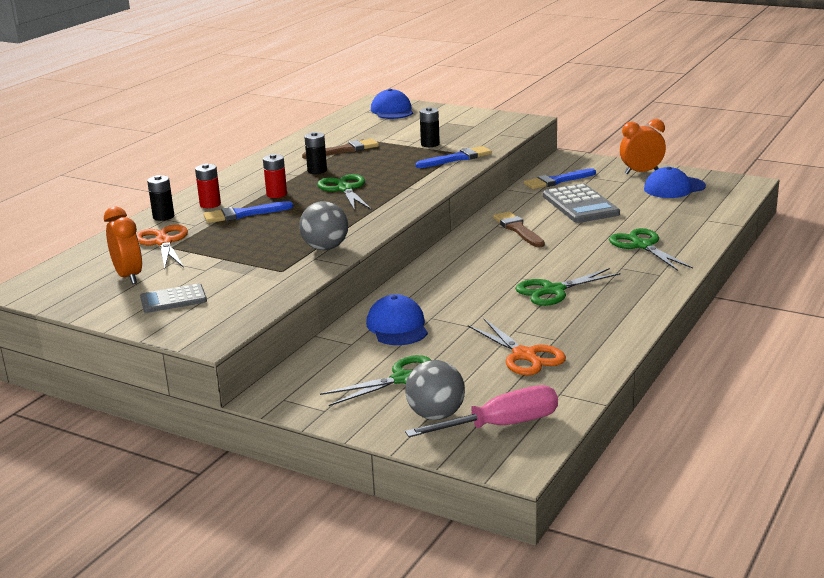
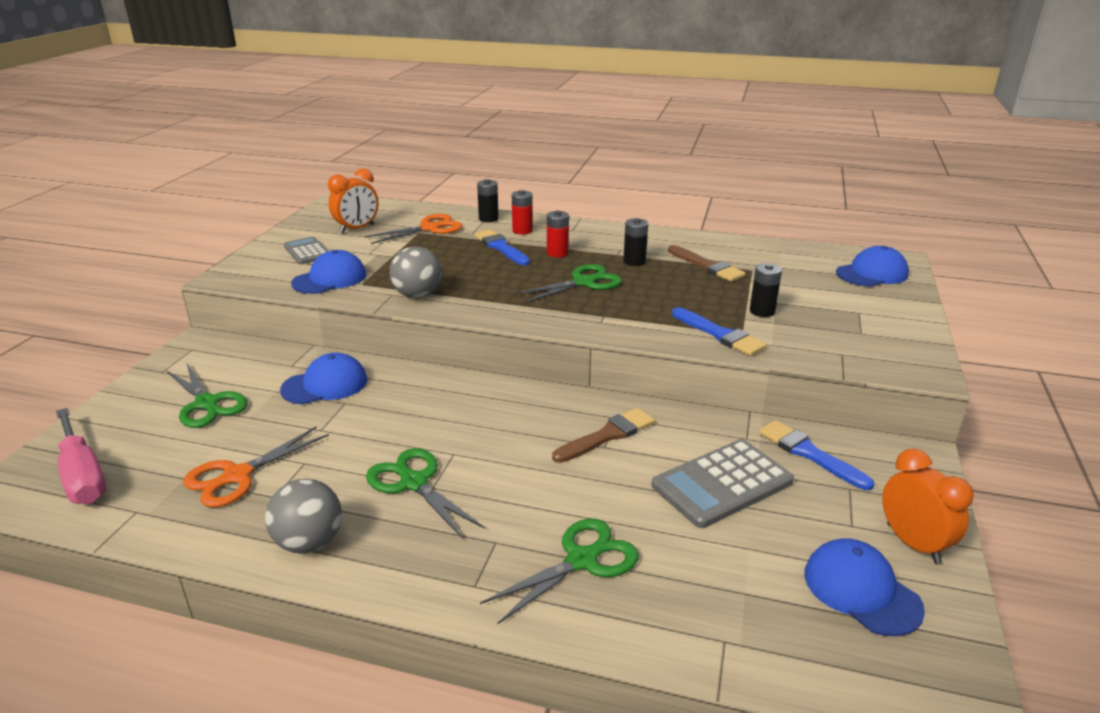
camera: 75 degrees right, 5 degrees up
(258, 285) = (329, 279): none -> blue cap
(436, 415) = (124, 432): grey ball -> grey ball (309, 542)

